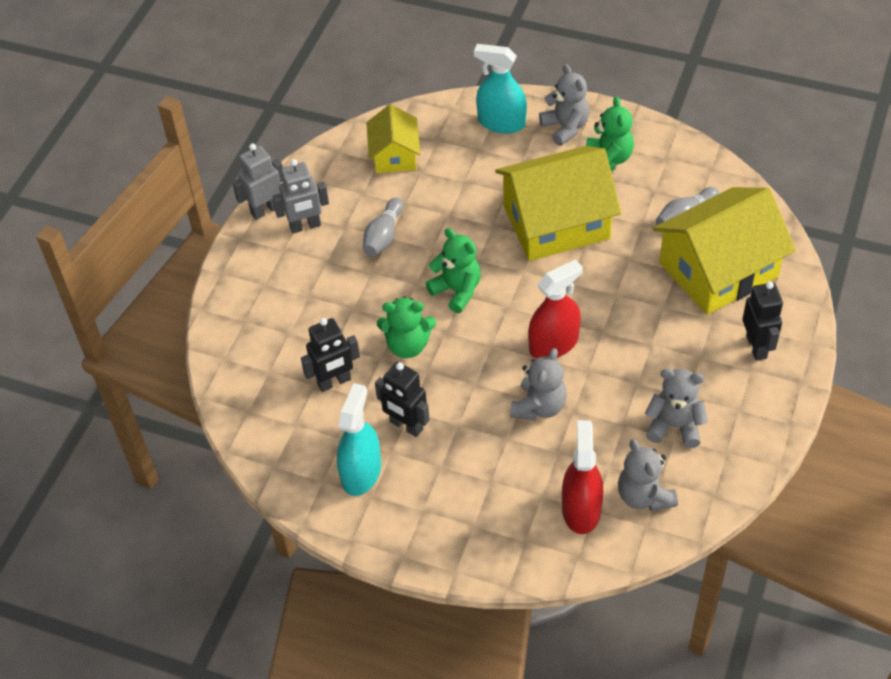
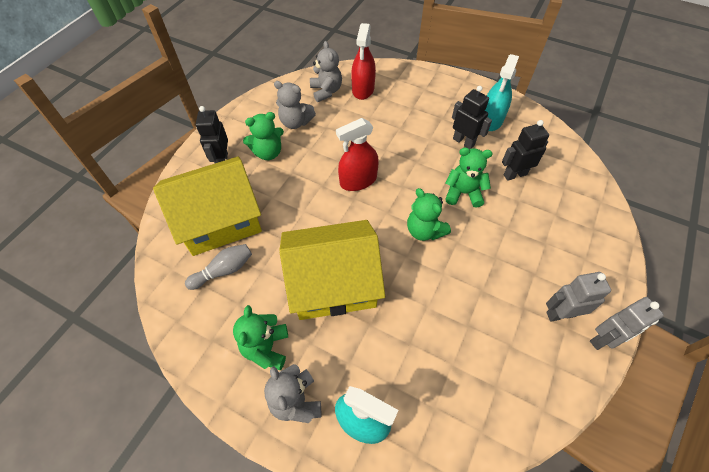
camera: 175 degrees left, 5 degrees up
(383, 236) = (486, 291): grey bowling pin -> none
(394, 155) = (480, 392): yellow house -> none
(539, 406) = (376, 143): grey teddy bear -> none
(696, 369) = (268, 153): none -> green teddy bear

